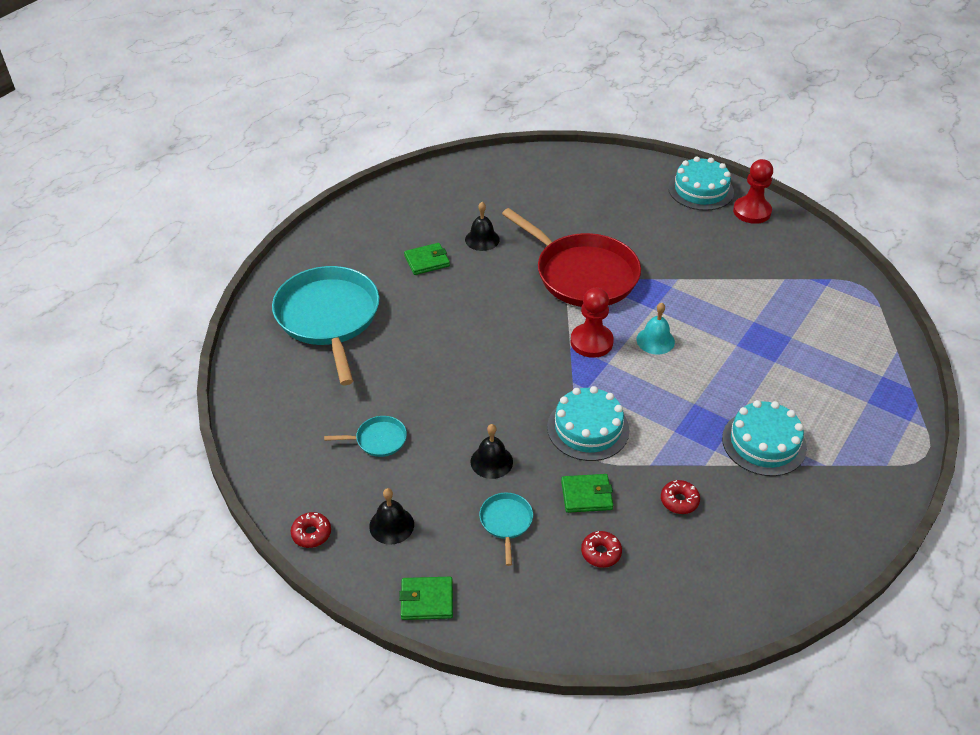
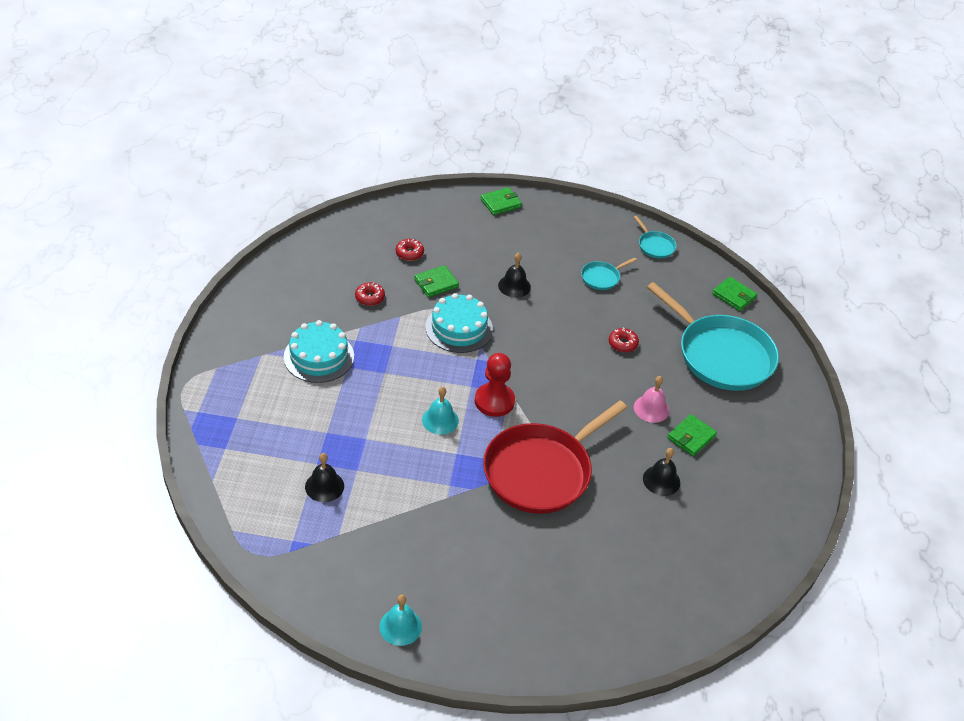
camera: 150 degrees right, 0 degrees up
(249, 372) = (734, 296): none -> green wallet
(311, 534) = (595, 215): red donut -> red donut (622, 344)
(391, 525) = (551, 232): black bell -> black bell (324, 486)
(443, 292) = (651, 408): none -> pink bell
(506, 522) = (480, 253): turquoise pan -> turquoise pan (655, 246)
(582, 274) = (541, 471): red pan -> red pan turned 60 degrees counterclockwise
(700, 190) = (472, 642): turquoise cake -> none
(752, 211) = (400, 626): red pawn -> turquoise bell

